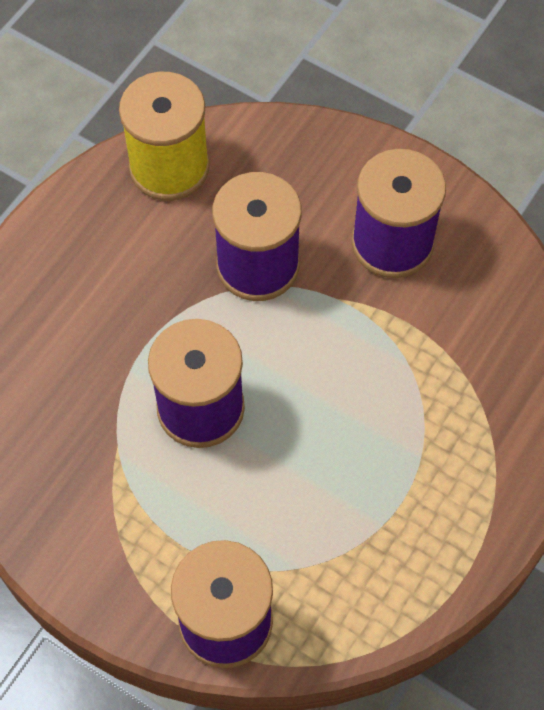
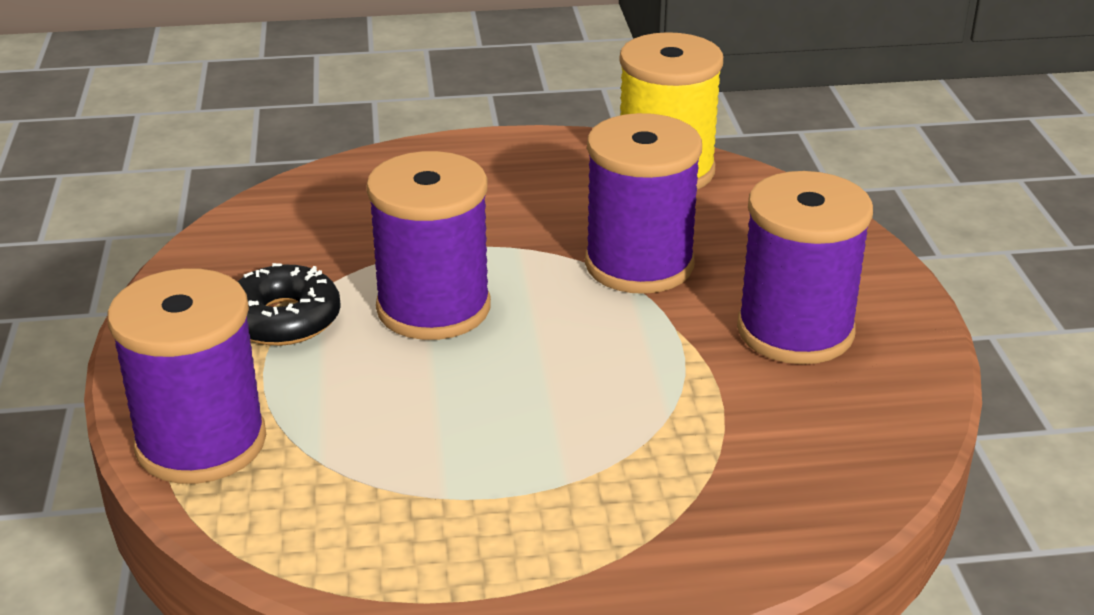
camera: 50 degrees right, 30 degrees down
(136, 499) = (284, 320): none -> black donut

